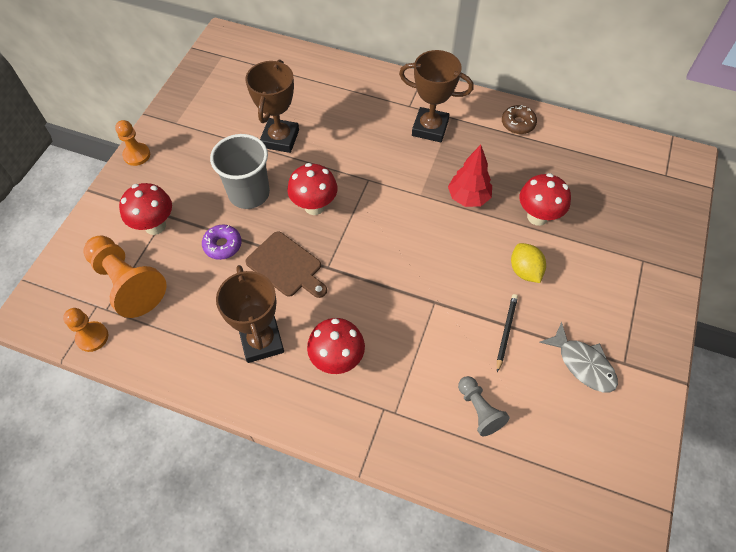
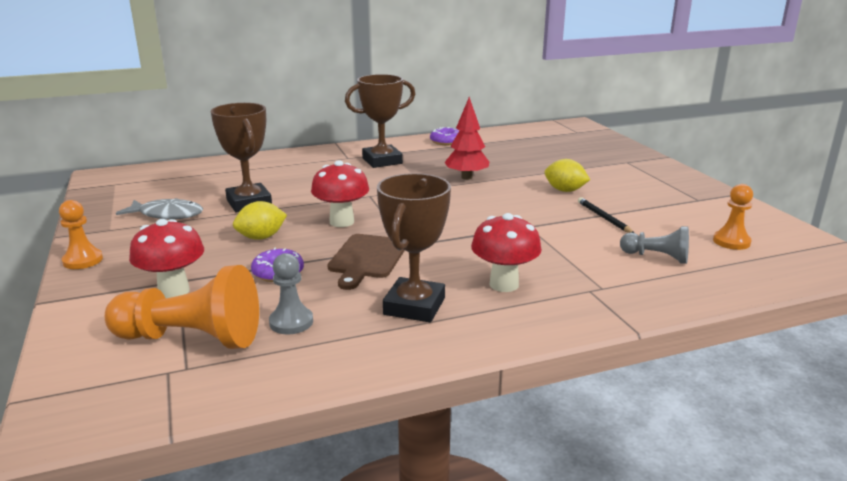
camera: 40 degrees left, 35 degrees down
(92, 337) = (195, 395): orange pawn -> orange pawn (731, 242)
(185, 305) = (291, 322): none -> grey pawn
(249, 193) = (261, 237): grey cup -> yellow lemon
(262, 341) = (414, 306): brown trophy -> brown trophy turned 75 degrees clockwise
(286, 266) = (367, 258): brown cutting board -> brown cutting board turned 105 degrees clockwise
(518, 124) = (446, 142): brown donut -> purple donut
(537, 216) = (530, 169): red mushroom -> none
(583, 364) = (677, 210): grey fish -> grey fish (167, 215)

